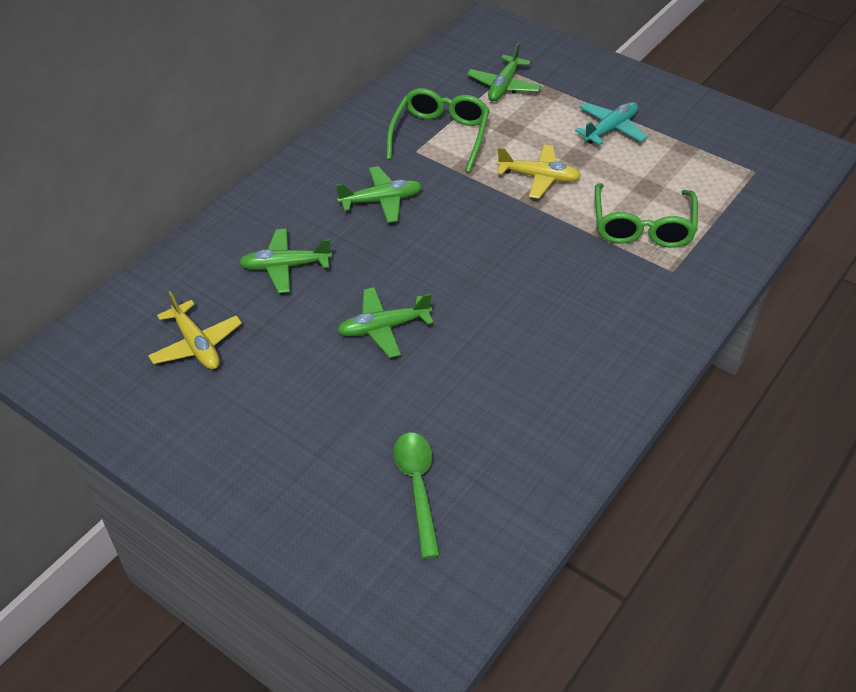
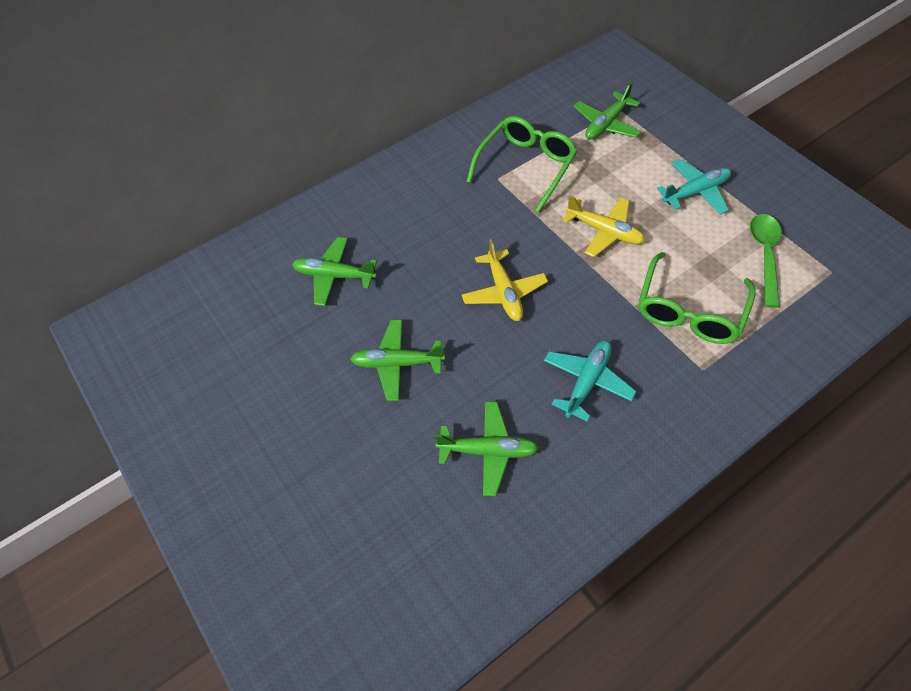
camera: 20 degrees right, 10 degrees up
(196, 344) = (228, 339): yellow plane -> yellow plane (504, 292)
(381, 201) = (446, 225): green plane -> green plane (488, 451)
(417, 487) = (362, 550): green spoon -> green spoon (764, 255)
(572, 303) = (587, 382): none -> turquoise plane

